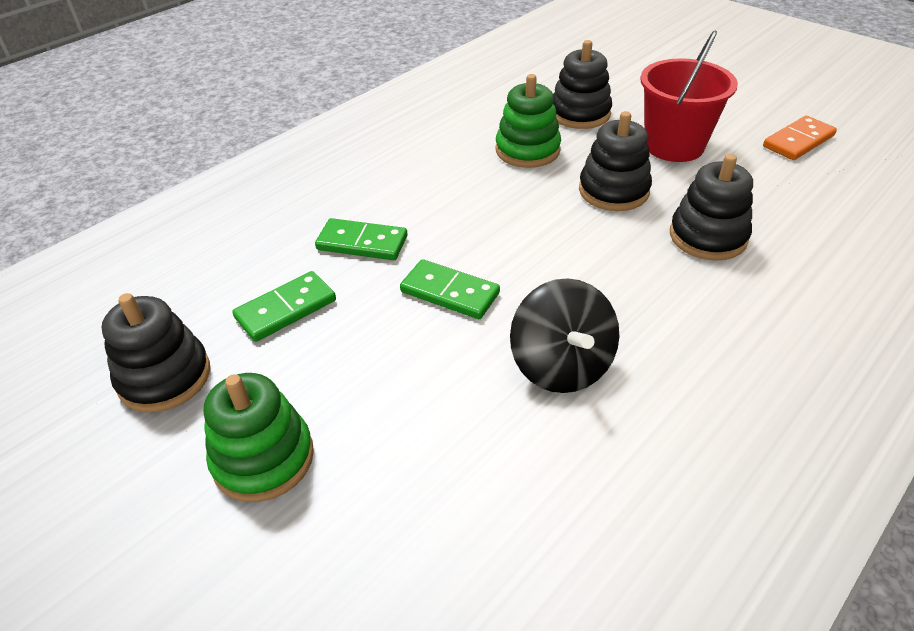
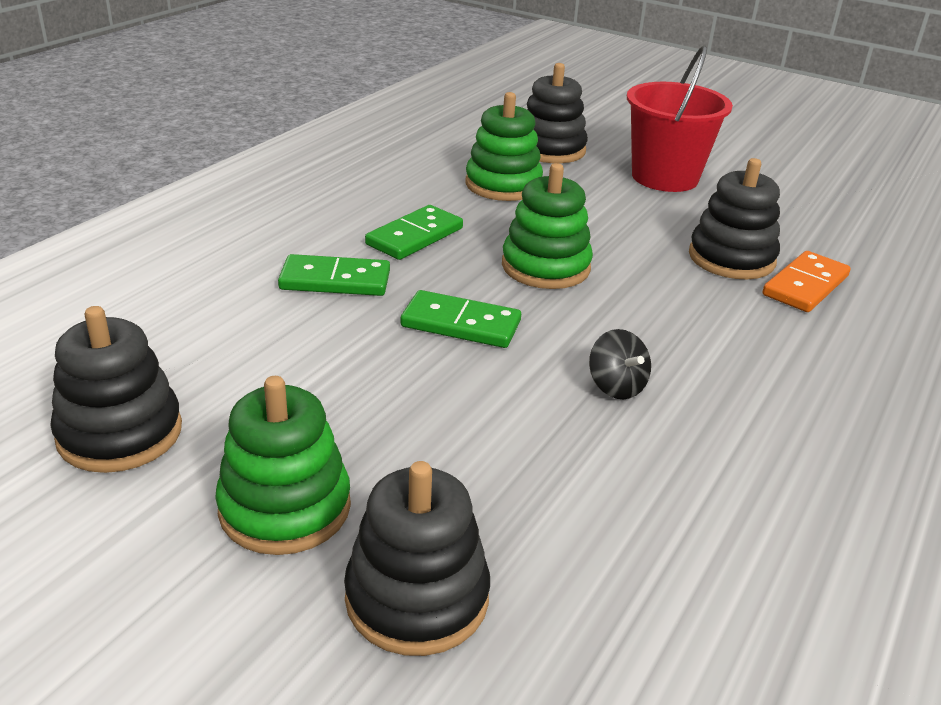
camera: 15 degrees left, 10 degrees down
(286, 309) = (260, 352): green domino -> green domino (414, 236)
(538, 238) = (545, 267): none -> green stacking toy
(561, 365) = (616, 386): black spinning top -> black spinning top, size x0.53
(613, 191) = (614, 220): black stacking toy -> black stacking toy (417, 598)
(798, 141) = (792, 171): orange domino -> orange domino (805, 285)

